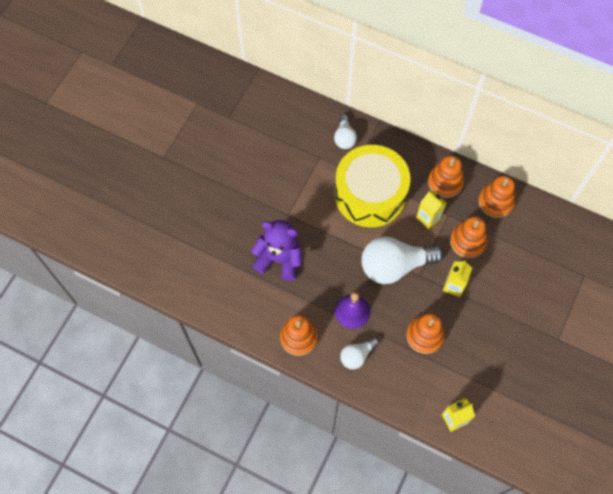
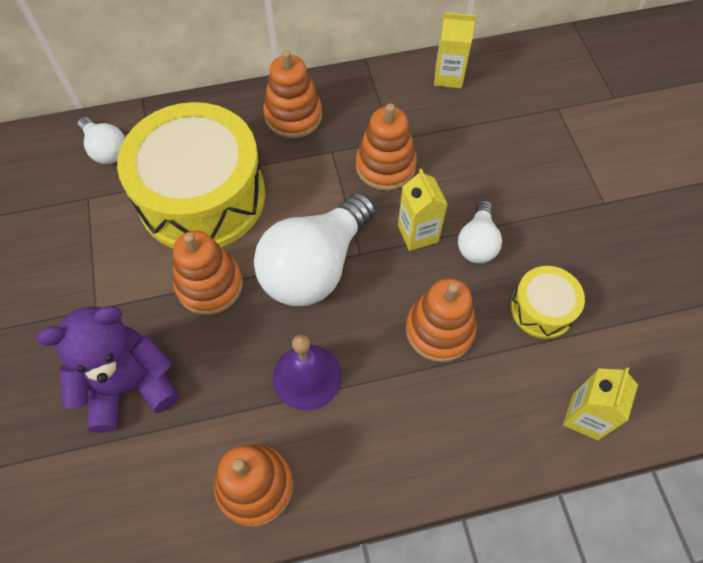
camera: 40 degrees left, 5 degrees down
(357, 356) = (369, 439): white light bulb -> white light bulb (477, 242)
(428, 218) = (308, 172): yellow carton -> yellow carton (448, 77)
(479, 362) = (542, 309): none -> yellow drum
(495, 202) = (377, 97): orange stacking toy -> orange stacking toy (209, 285)

